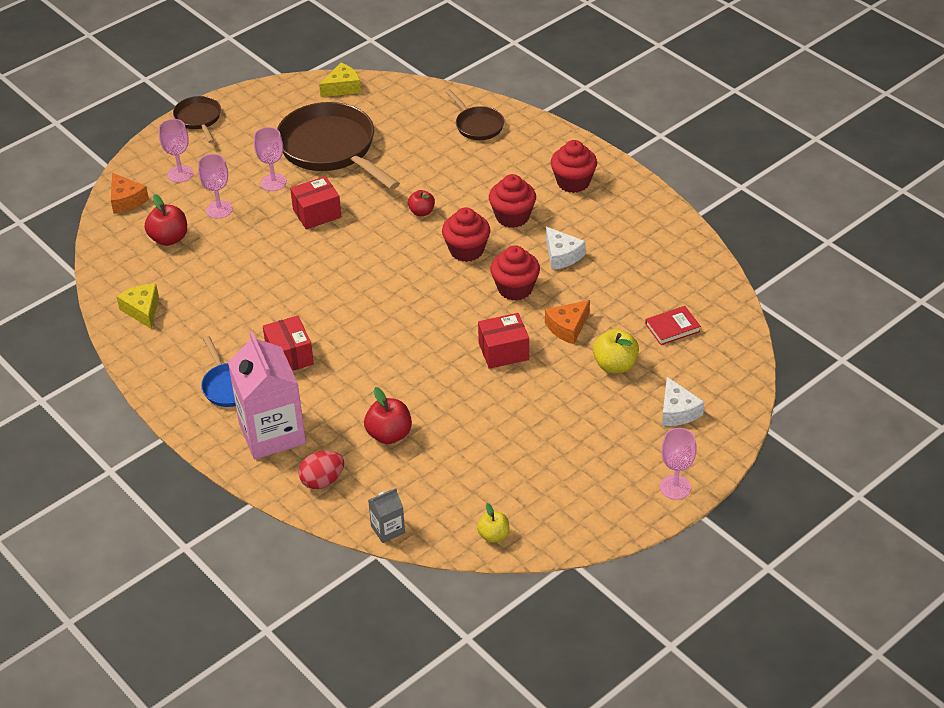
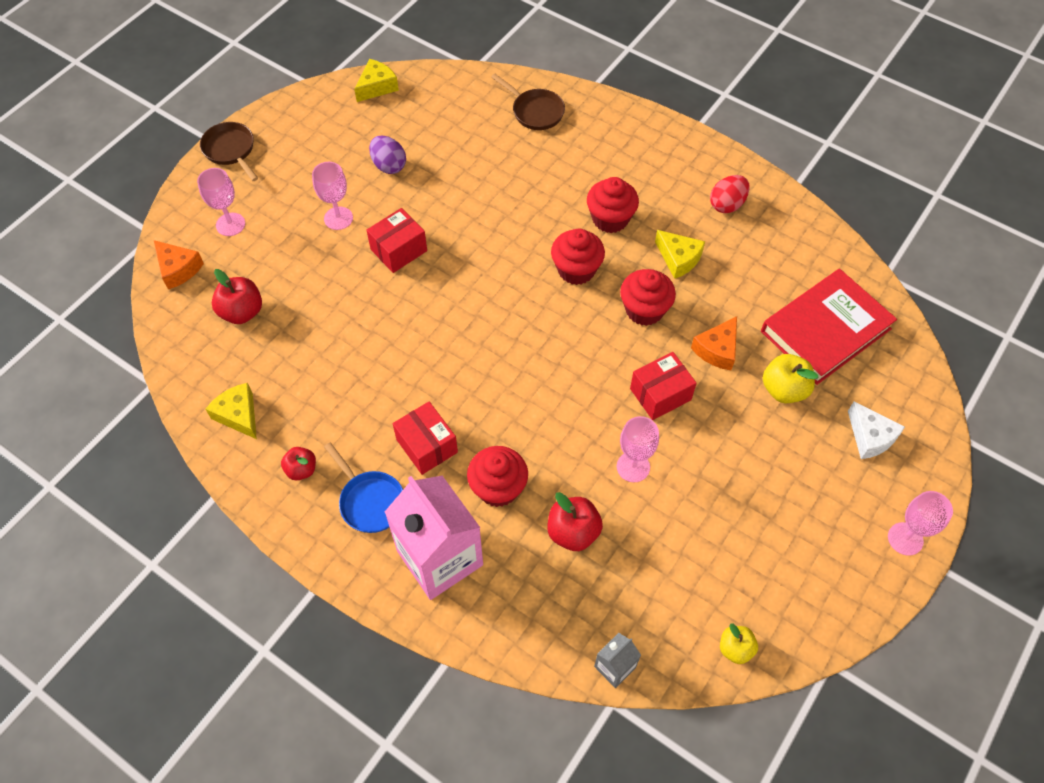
camera: 15 degrees left, 15 degrees up
(219, 209) = (288, 264): pink goblet -> pink goblet (633, 467)
(322, 481) = (518, 613): red egg -> red egg (727, 204)
(331, 149) = (389, 165): brown pan -> purple egg
(421, 212) = (512, 229): red apple -> red apple (301, 469)
(562, 255) = (678, 259): white cheese -> yellow cheese
(573, 182) = (658, 165): red cupcake -> red cupcake (498, 488)
(672, 328) = (825, 330): red book -> red book, size x2.19

